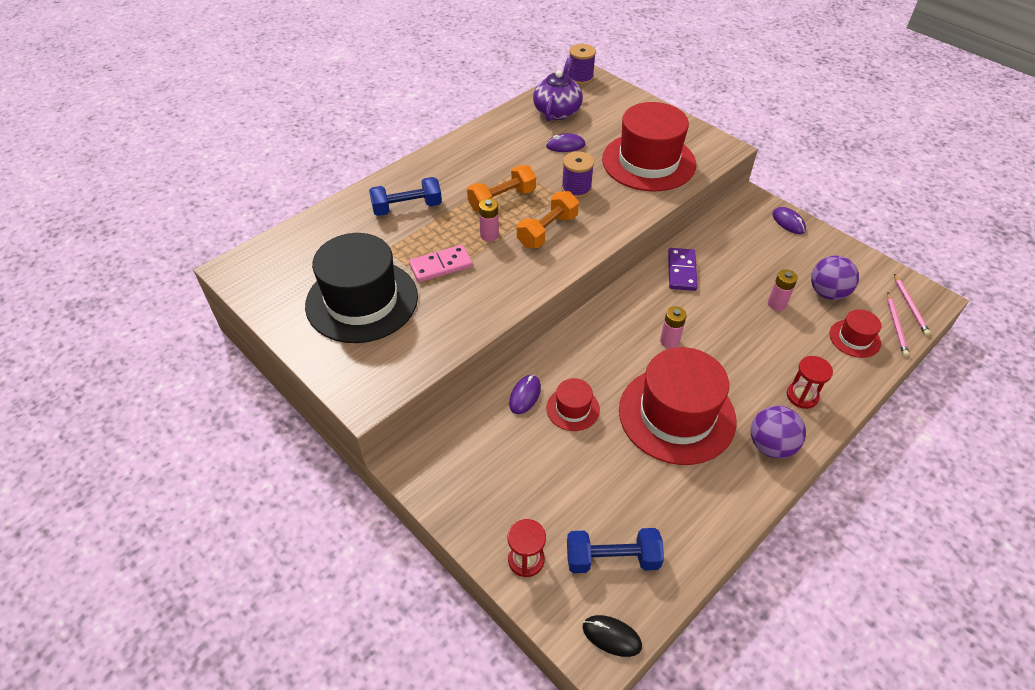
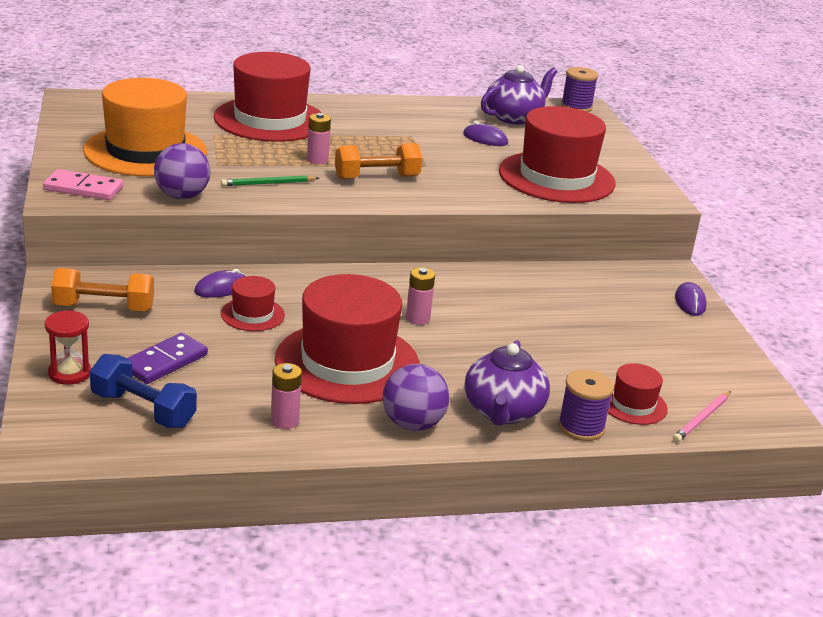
camera: 30 degrees right, 20 degrees down
(362, 301) = (145, 151): black hat -> orange hat
(407, 208) = (270, 119): blue dumbbell -> red hat
(441, 266) = (244, 159): pink domino -> pink domino (83, 188)
(487, 283) = (268, 183): none -> green pencil
(502, 200) = (364, 146): orange dumbbell -> orange dumbbell (104, 307)
(576, 189) = (449, 166): purple spool -> purple spool (581, 427)
(611, 636) = (69, 449): black mouse -> none
(682, 271) = (507, 284): purple domino -> purple domino (165, 362)
(776, 304) = (579, 346): pink battery -> pink battery (284, 421)
(802, 396) = (502, 411): red hourglass -> purple teapot
(827, 293) = (654, 364): purple ball -> purple ball (182, 196)
(910, 306) = (745, 414): pink pencil -> none

